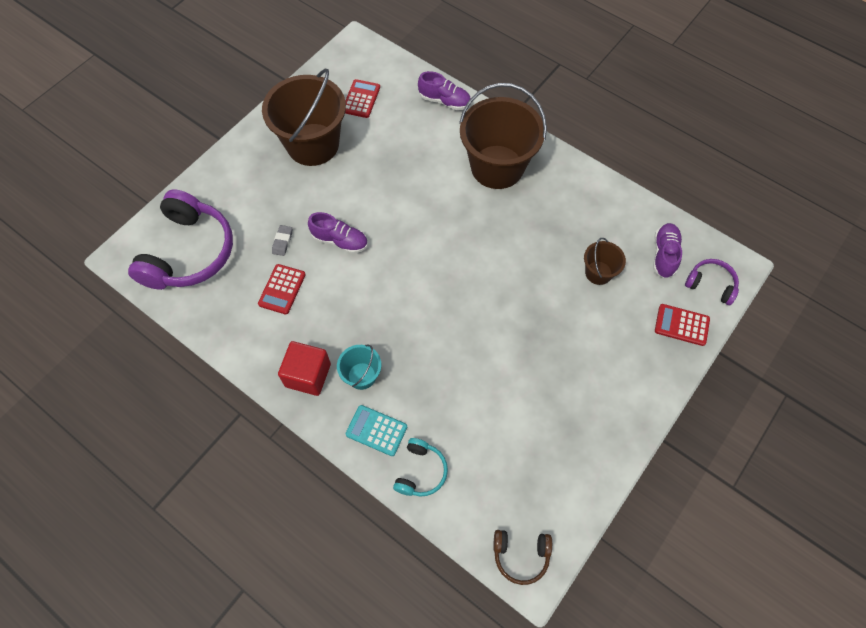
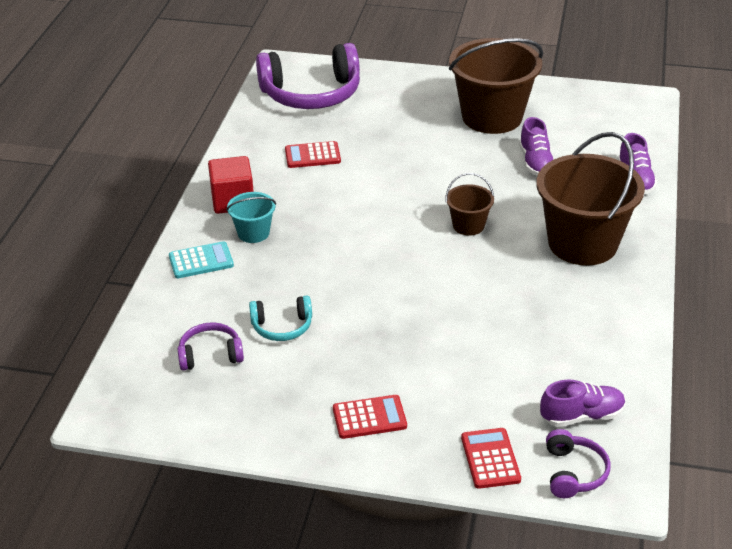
camera: 65 degrees right, 25 degrees down
(282, 242) = (364, 138): grey eraser -> none
(340, 241) = (394, 170): purple shoe -> purple shoe (535, 162)
(361, 99) = (578, 126): red calculator -> red calculator (369, 417)
(376, 430) = (201, 261): turquoise calculator -> turquoise calculator turned 75 degrees clockwise
(421, 471) = (174, 303): turquoise headphones -> turquoise headphones (282, 327)
(498, 465) = (210, 355): none -> purple headphones
(520, 556) = (119, 401): brown headphones -> none
(598, 273) = (507, 364): brown bucket -> brown bucket (468, 225)

